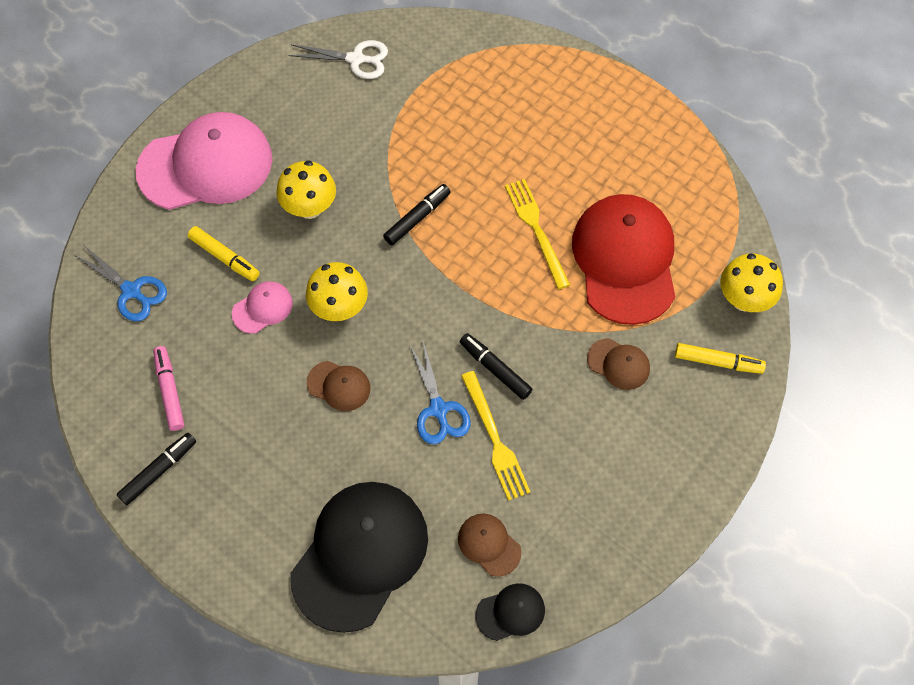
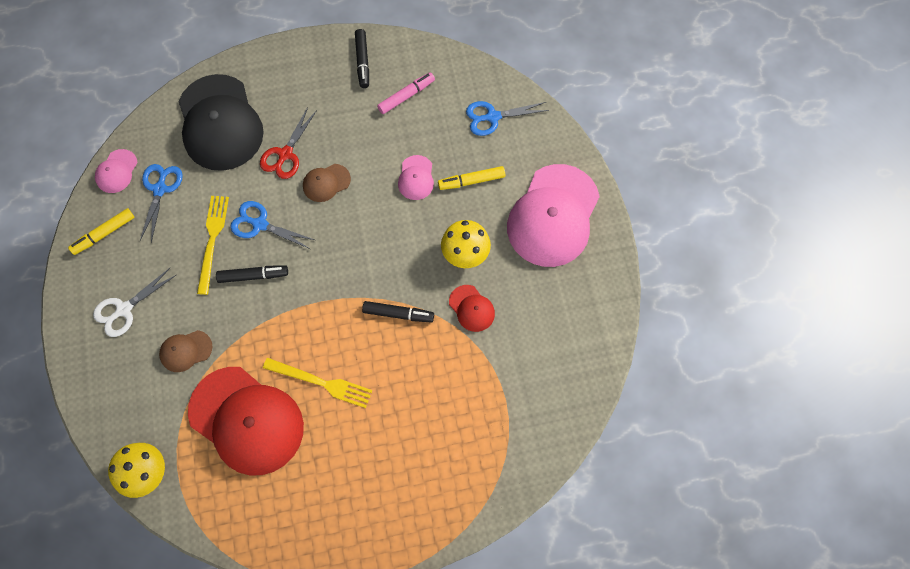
camera: 130 degrees right, 5 degrees up
(170, 391) = (406, 96): pink marker -> pink marker turned 60 degrees counterclockwise
(339, 308) = (376, 220): yellow mushroom -> none
(340, 453) = (285, 154): none -> red scissors
(356, 59) = (566, 375): white scissors -> white scissors (124, 309)
(358, 166) = (471, 308): none -> red cap
(417, 218) = (398, 314): black marker -> black marker turned 75 degrees counterclockwise
(489, 544) = (160, 189): brown cap -> blue scissors
(495, 439) = (212, 240): yellow fork -> yellow fork turned 75 degrees clockwise
(510, 612) = (116, 171): black cap -> pink cap
(718, 362) = (127, 413): yellow marker -> yellow marker (104, 234)

